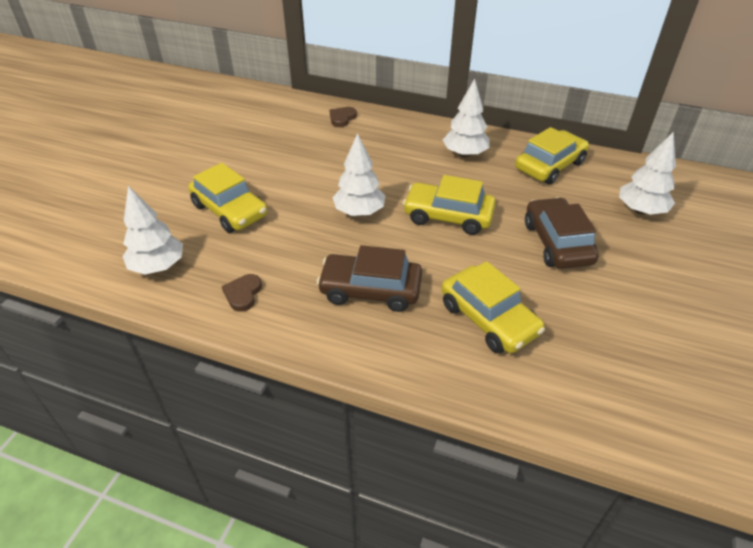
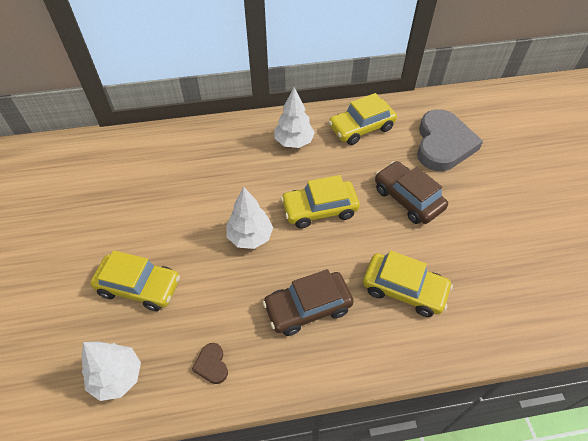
camera: 30 degrees left, 10 degrees up
(342, 118) = (170, 144): brown heart -> none
(549, 166) = (361, 128): yellow car -> yellow car turned 135 degrees counterclockwise
(640, 210) = (443, 144): white tree -> grey heart

